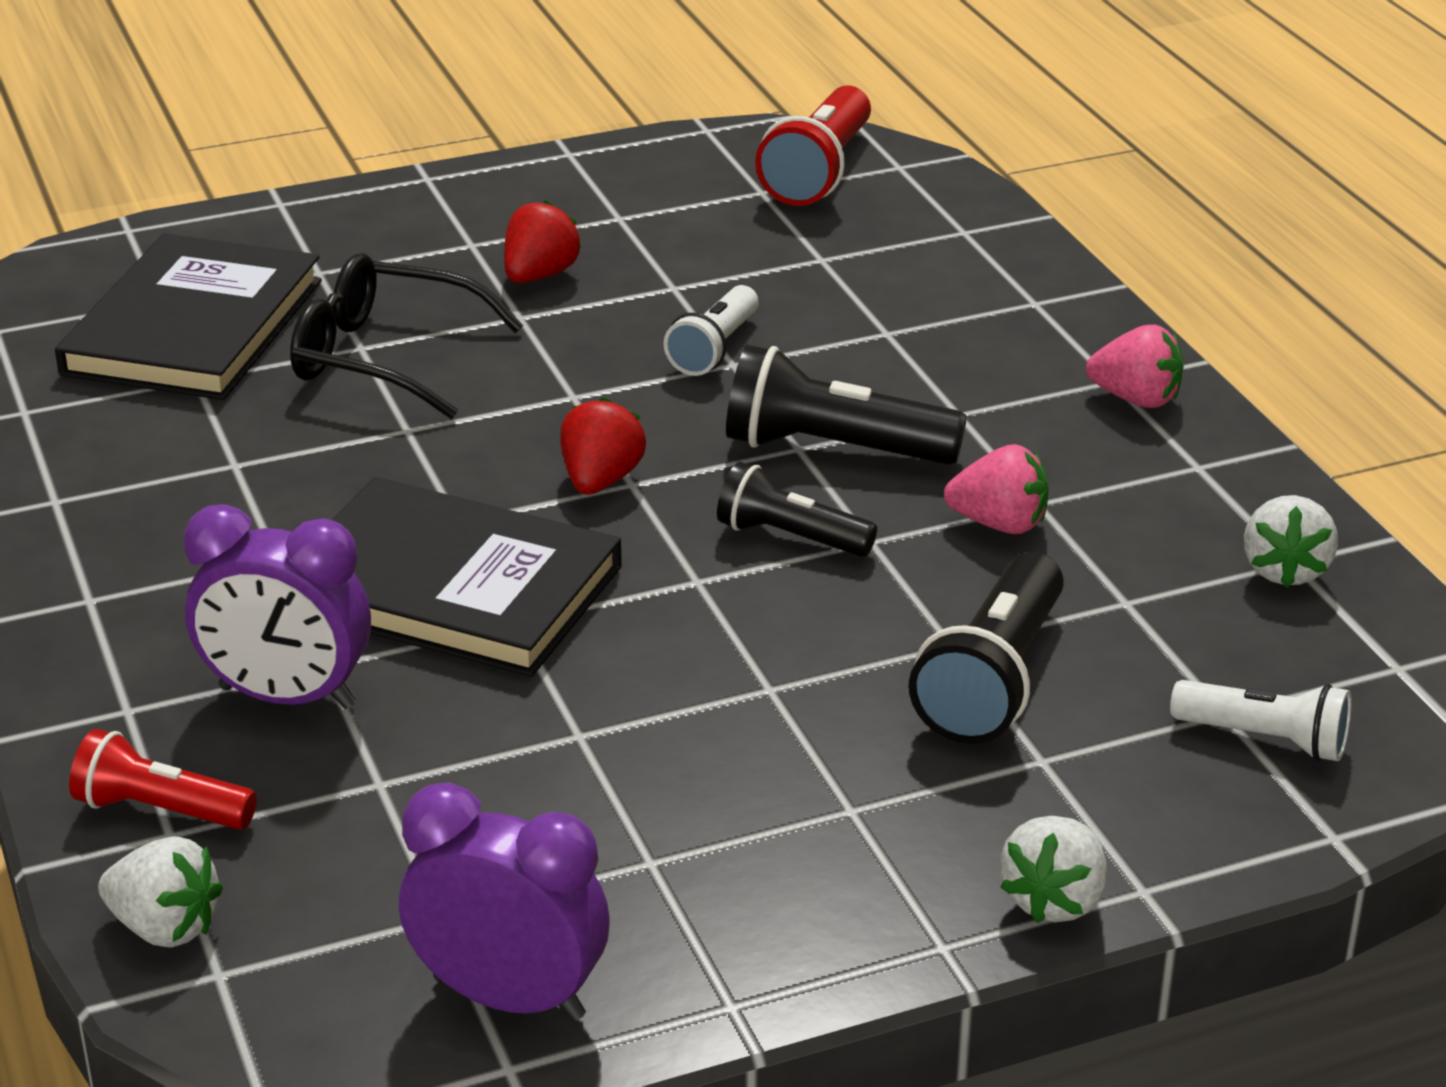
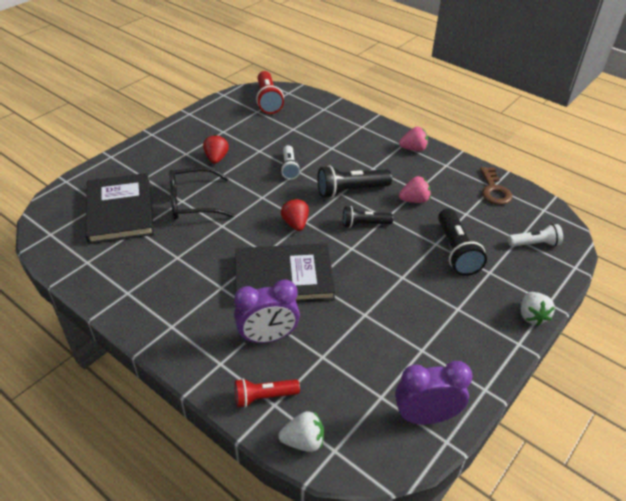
camera: 30 degrees left, 10 degrees up
(1285, 570) = (494, 190): white strawberry -> brown key

